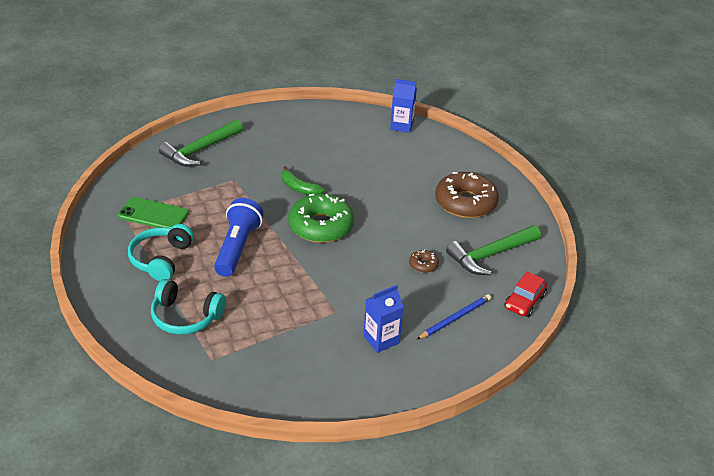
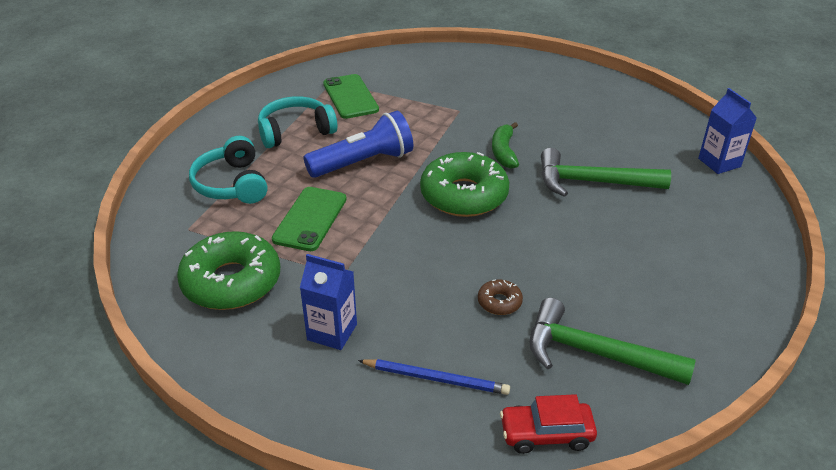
camera: 55 degrees right, 0 degrees up
(200, 150) = (473, 72): green hammer -> green hammer (592, 182)
(268, 299) = (310, 219): none -> green phone
(291, 362) = (231, 282): none -> green donut
(465, 203) = (662, 281): brown donut -> none

